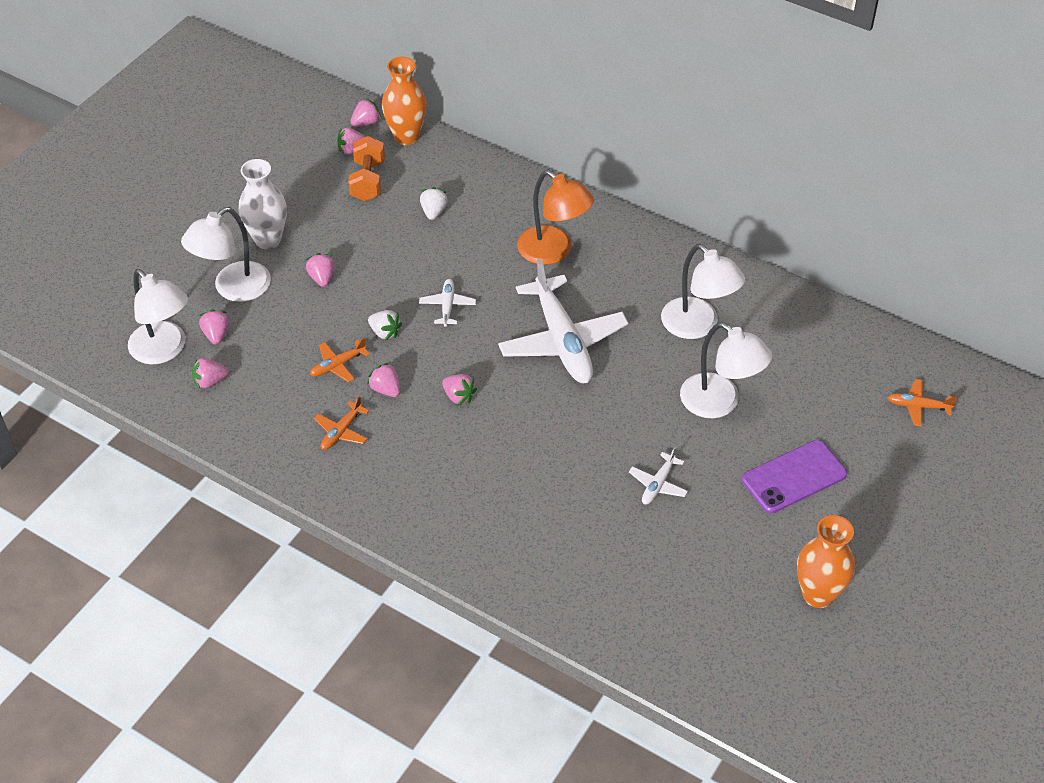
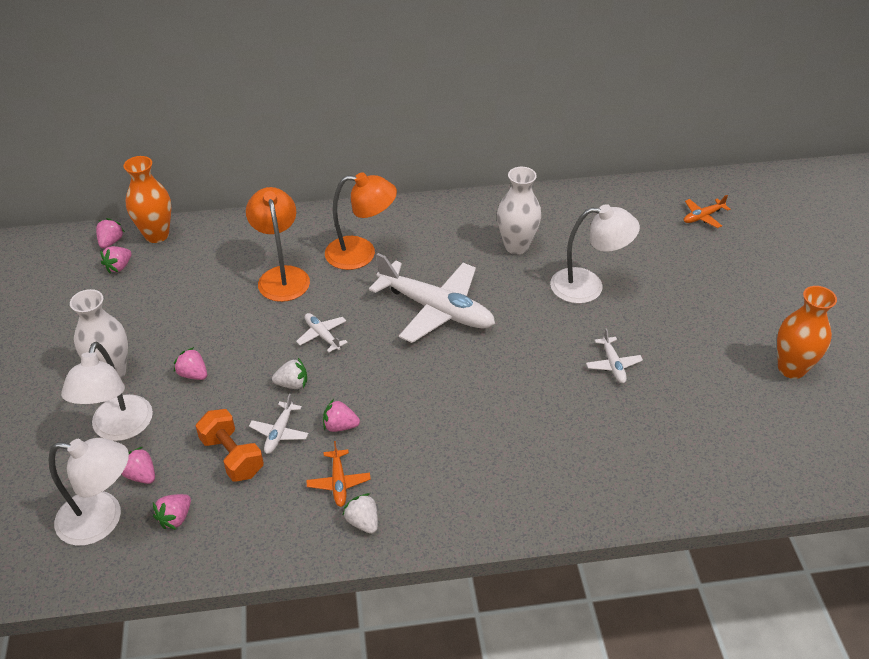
camera: 40 degrees left, 5 degrees down
(338, 365) = (279, 432): orange plane -> white plane
(368, 181) = (157, 282): orange dumbbell -> orange dumbbell (232, 456)
(433, 212) = (237, 275): white strawberry -> white strawberry (363, 522)
(458, 396) = (404, 395): pink strawberry -> none
(468, 233) = (282, 276): none -> orange lamp
(698, 326) = (516, 246): white lamp -> white vase
(794, 477) = (688, 304): purple phone -> none

